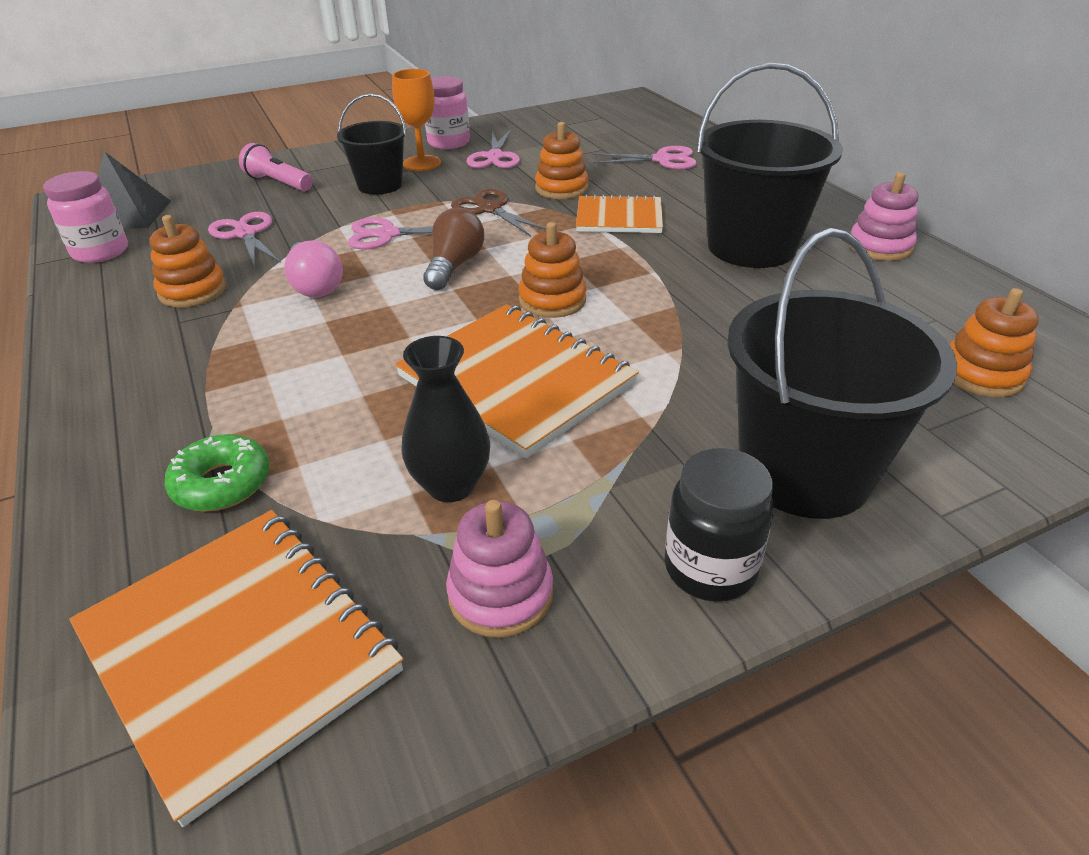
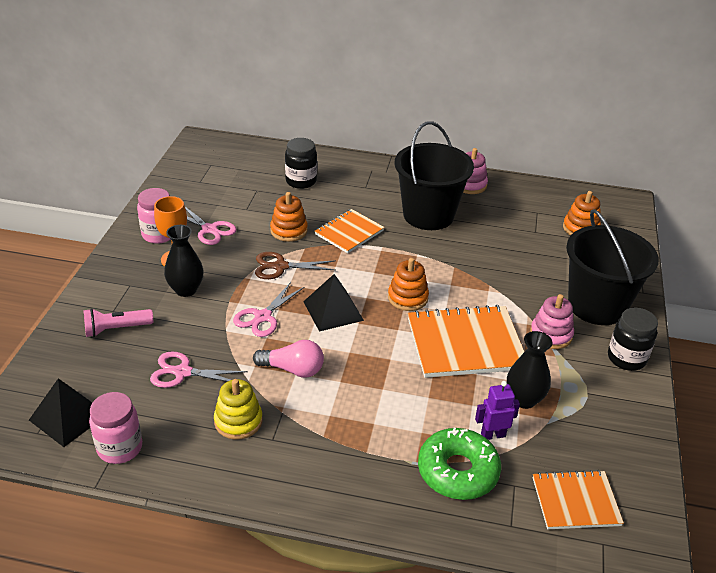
camera: 55 degrees left, 0 degrees up
(192, 291) = (238, 421): orange stacking toy -> yellow stacking toy
(222, 483) = (458, 471): green donut -> green donut, size x1.51
(238, 651) = (575, 501): orange notebook -> orange notebook, size x0.61
(334, 486) = (493, 435): none -> purple robot
(380, 185) = (186, 290): black bucket -> black vase
(454, 266) = (333, 311): brown light bulb -> black pyramid
(500, 594) = (599, 416): pink stacking toy -> pink stacking toy (551, 335)
(662, 160) = (301, 181): pink scissors -> black jar

